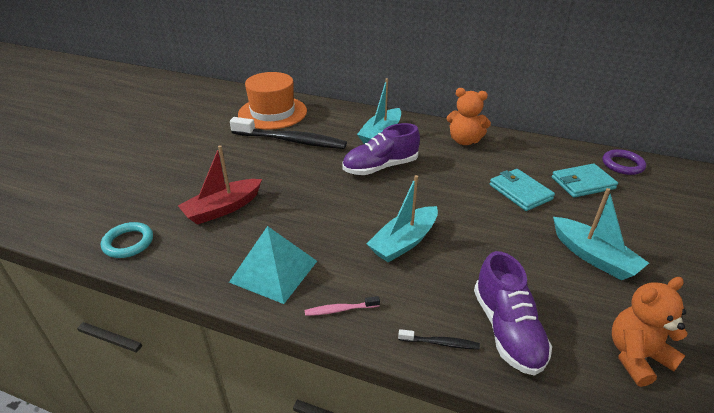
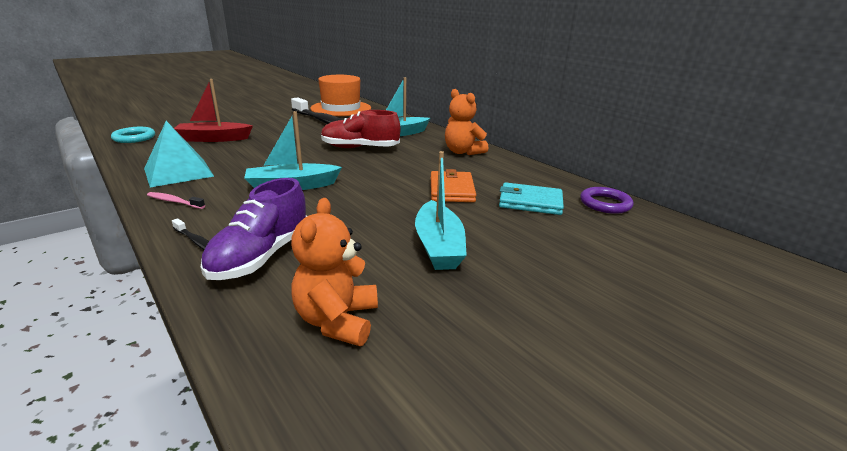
camera: 30 degrees right, 10 degrees down
(380, 167) = (360, 148): purple shoe -> red shoe
(520, 192) = (452, 190): turquoise wallet -> orange wallet
(636, 356) = (337, 321): orange teddy bear -> orange teddy bear turned 90 degrees counterclockwise

